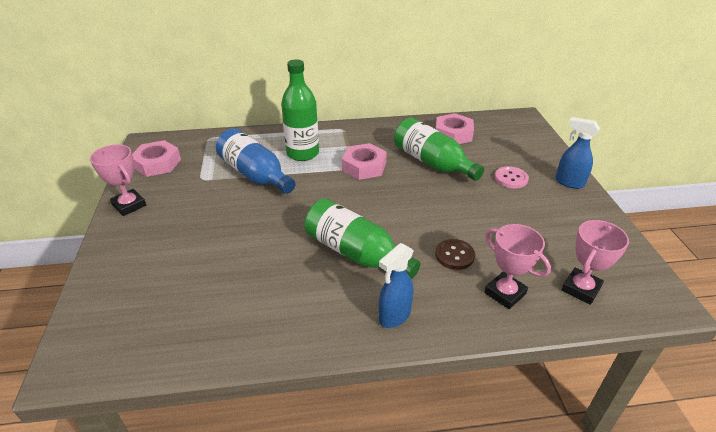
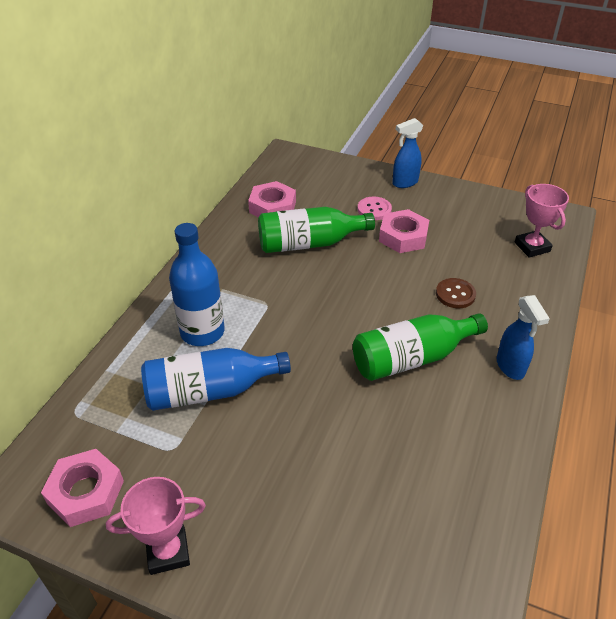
camera: 60 degrees left, 5 degrees up
(302, 153) = (202, 332): green bottle -> blue bottle
(364, 166) = (273, 293): pink nut -> pink nut (403, 236)
(505, 293) = (516, 288): pink trophy -> none

